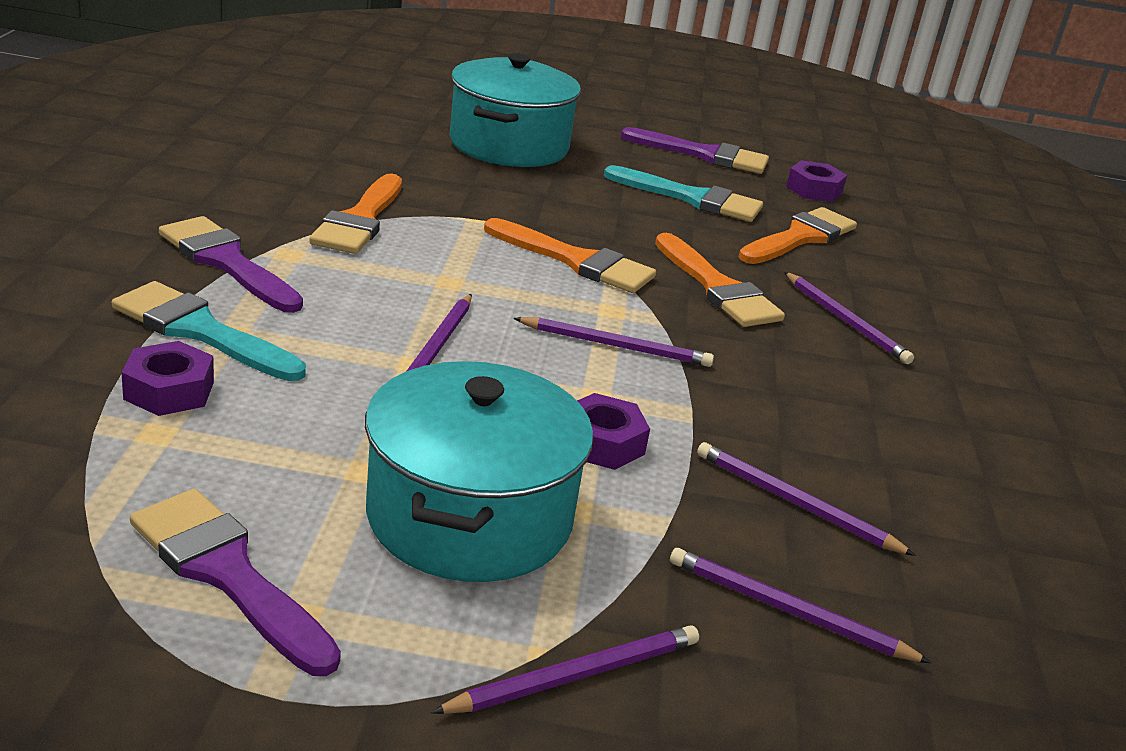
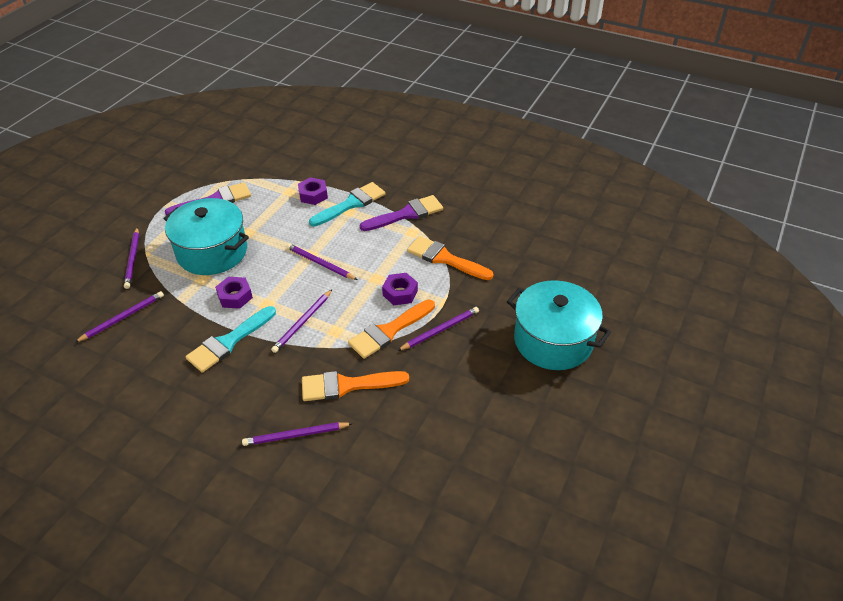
camera: 115 degrees right, 15 degrees up
(692, 198) = (469, 418): turquoise brush -> turquoise brush (228, 342)
(704, 155) = (550, 458): purple brush -> none
(795, 503) = (170, 344): purple pencil -> purple pencil (440, 330)
(800, 237) = (404, 462): orange brush -> none
(814, 190) = (484, 513): purple nut -> purple nut (400, 293)

